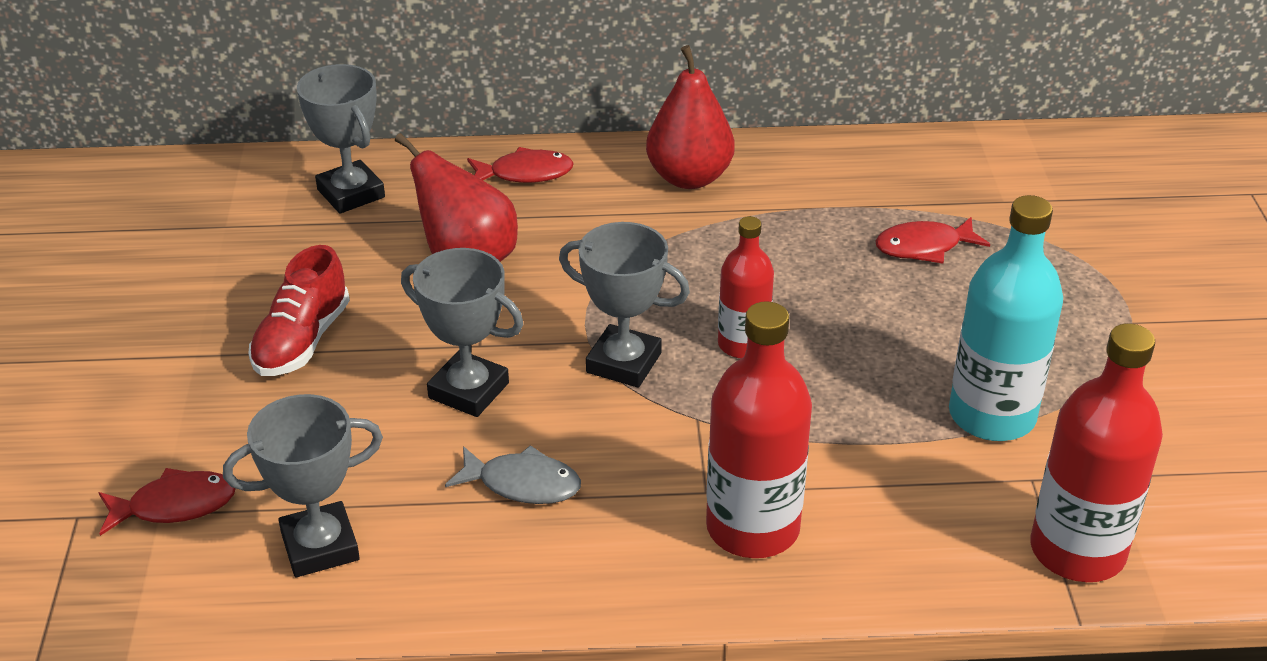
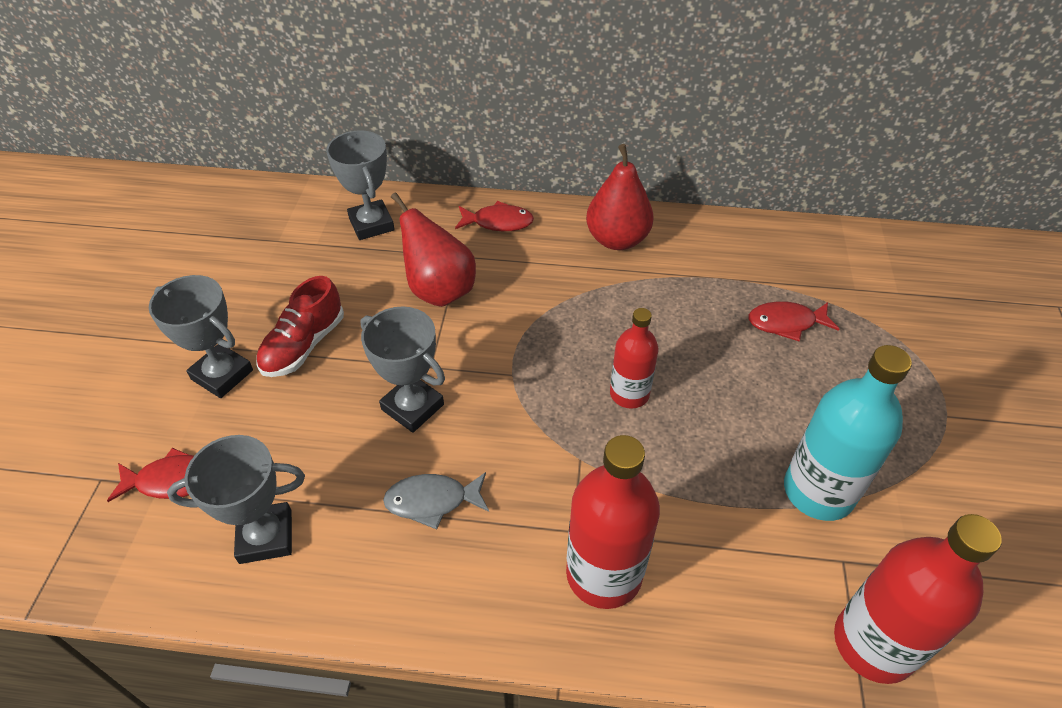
camera: 10 degrees right, 10 degrees up
(522, 484) = (432, 501): grey fish -> grey fish turned 150 degrees clockwise
(624, 363) = (534, 398): grey trophy -> grey trophy (222, 375)

